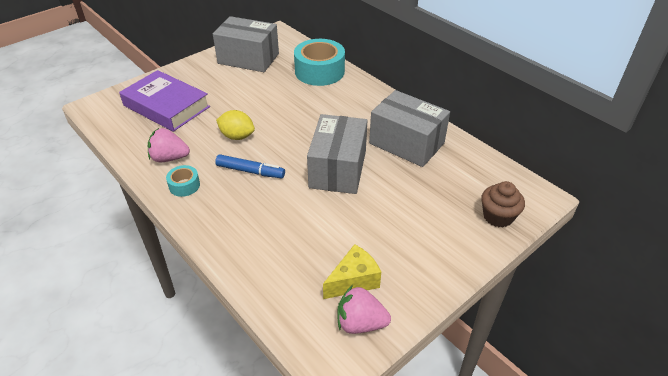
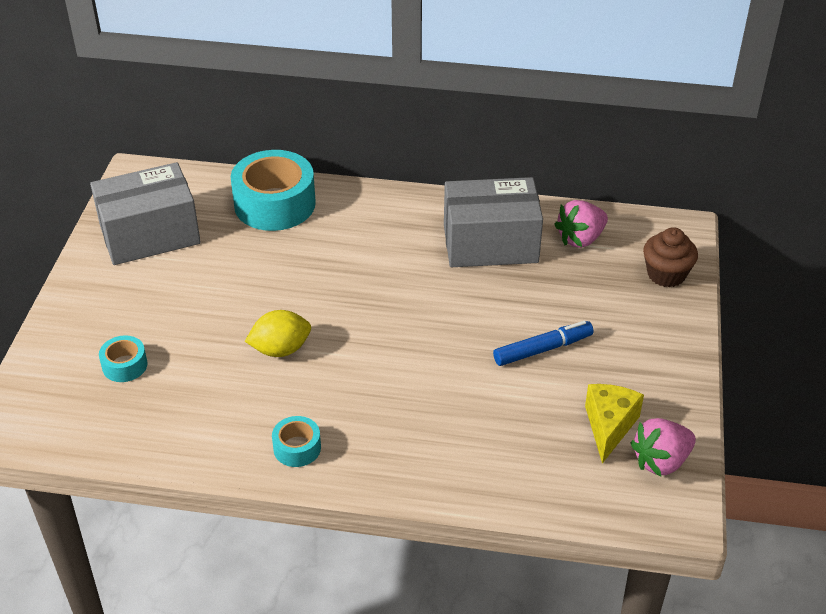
camera: 40 degrees left, 0 degrees up
(166, 106) = (124, 365): purple book -> turquoise tape
(169, 158) = (229, 428): pink strawberry -> pink strawberry (580, 239)
(250, 171) = (355, 382): blue marker -> blue marker (542, 349)
(338, 169) = (452, 318): grey box -> none

